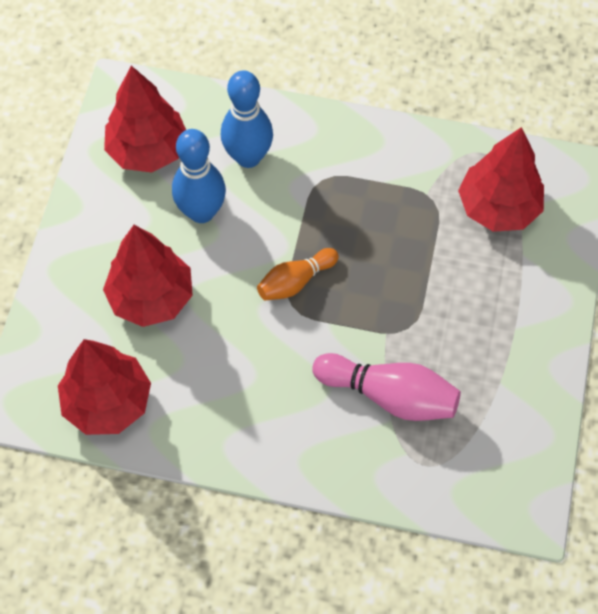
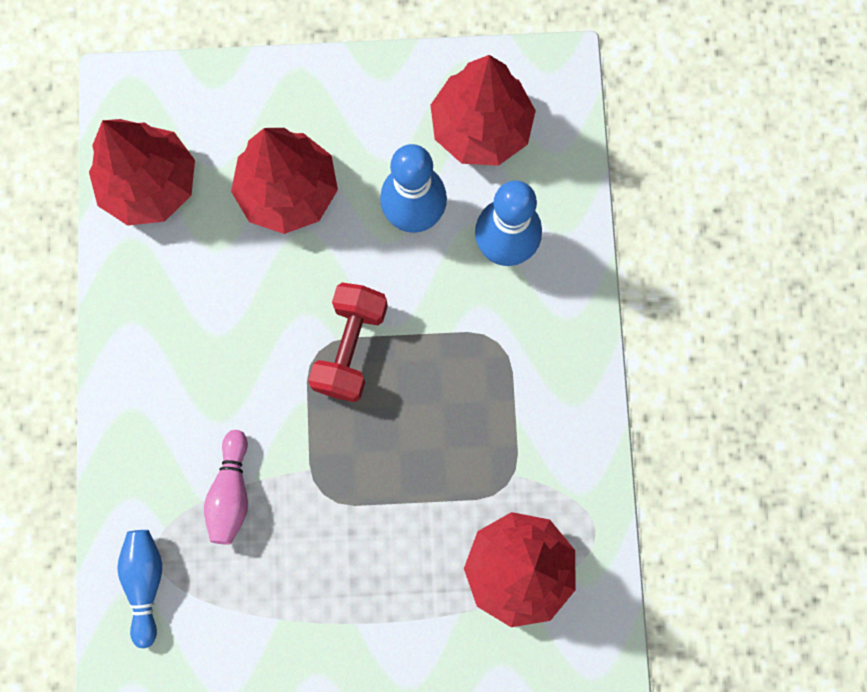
camera: 75 degrees right, 15 degrees up
(295, 281) = (350, 347): orange bowling pin -> red dumbbell
(389, 395) = (231, 492): pink bowling pin -> pink bowling pin, size x0.64
(448, 478) = (145, 583): none -> blue bowling pin

